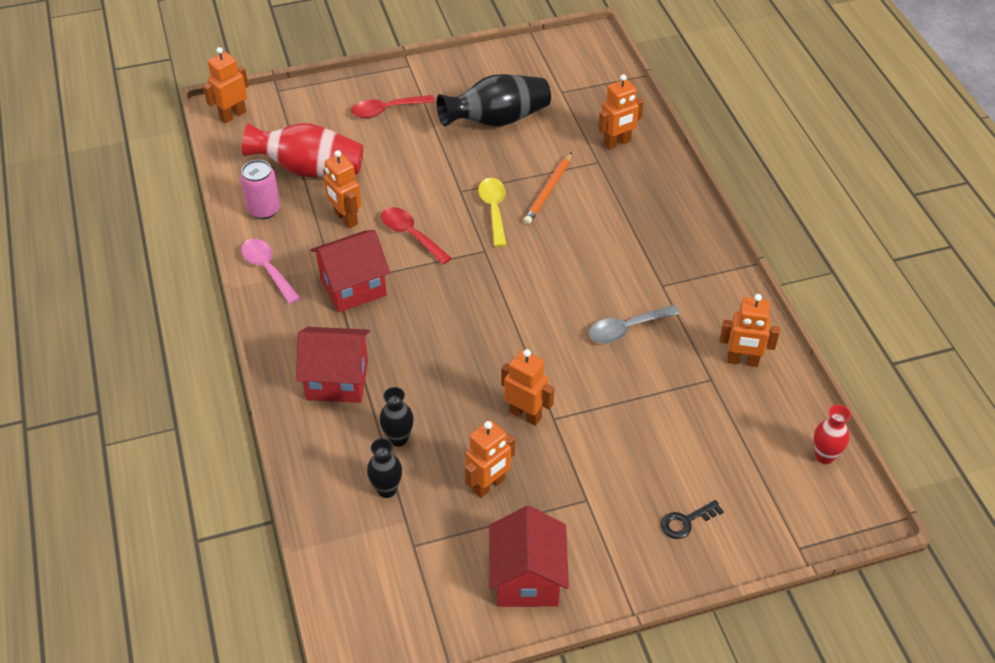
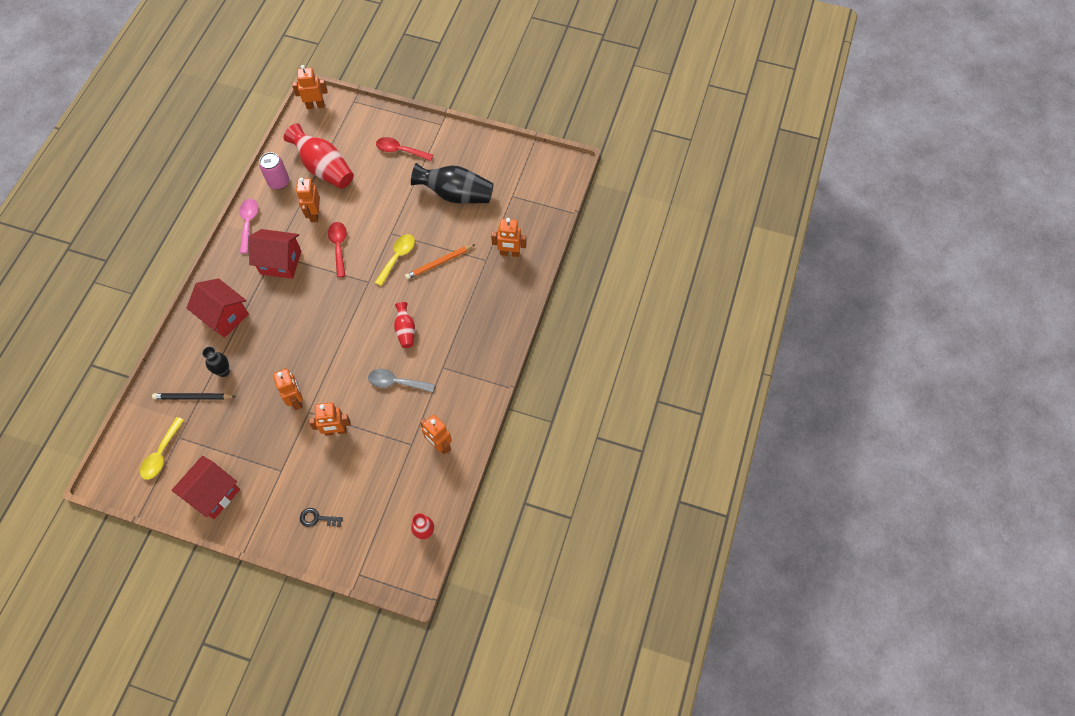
camera: 35 degrees right, 15 degrees up
(387, 489) = (193, 397): black vase -> black pencil
(409, 578) = (161, 454): none -> yellow spoon
(489, 485) = (242, 429): orange robot -> orange robot (336, 431)
(581, 273) = (405, 330): none -> red vase

